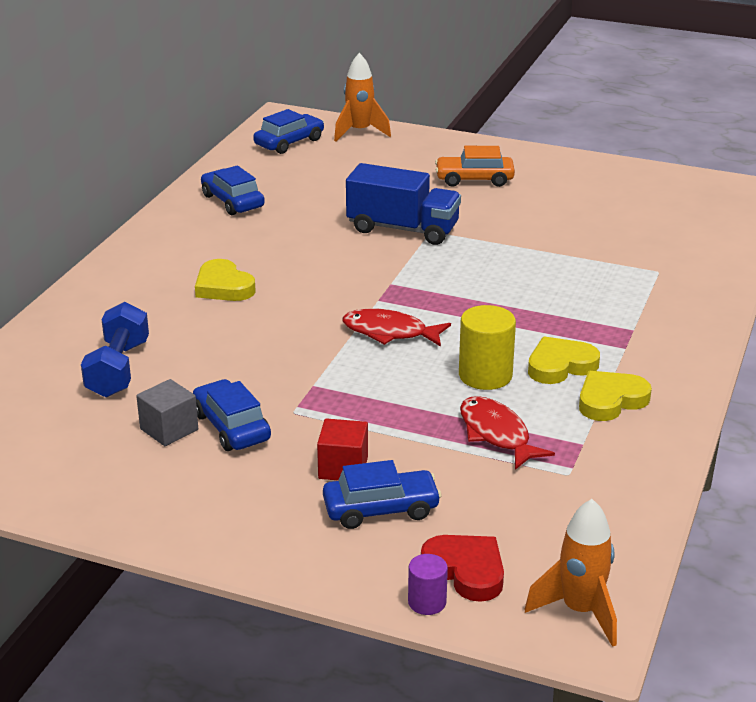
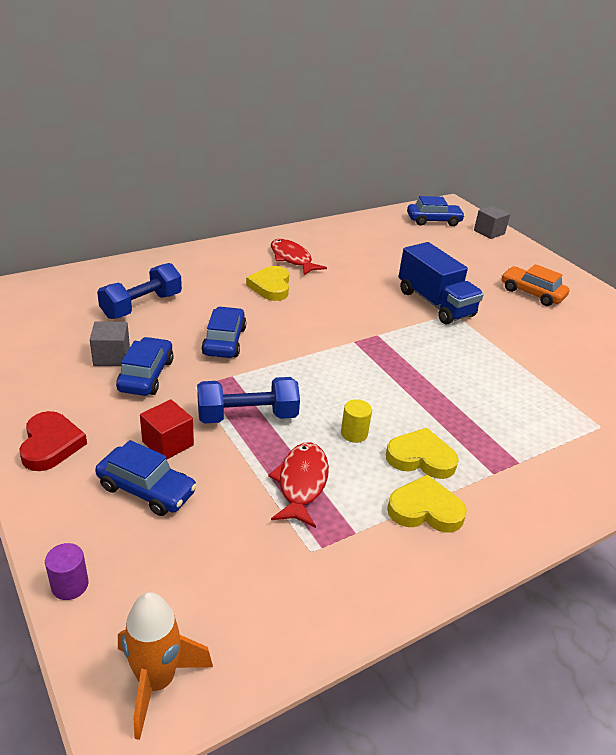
camera: 35 degrees right, 5 degrees up
(232, 201) = (349, 240): blue car -> blue car (224, 341)
(359, 132) = (489, 232): orange rocket -> grey cube
(378, 410) = (247, 416): none -> blue dumbbell
(390, 332) = (330, 367): red fish -> red fish (292, 259)
(466, 570) = (130, 579): red heart -> red heart (51, 445)
(485, 375) = (354, 433): yellow cylinder -> yellow cylinder, size x0.57

